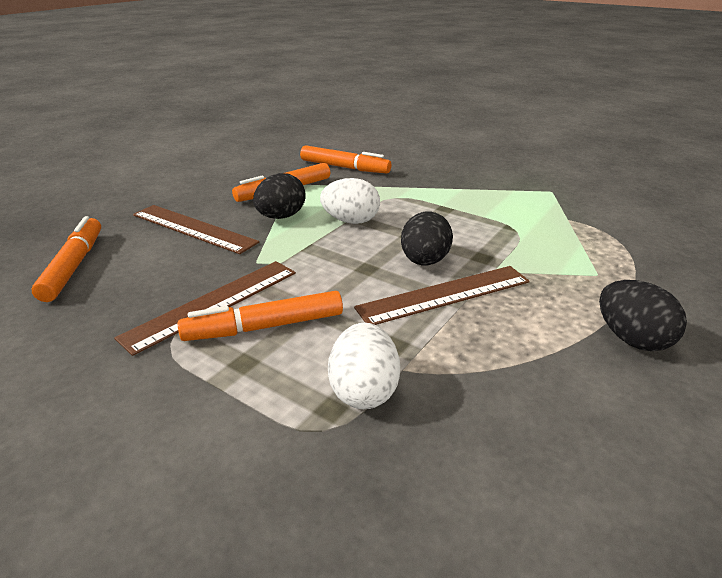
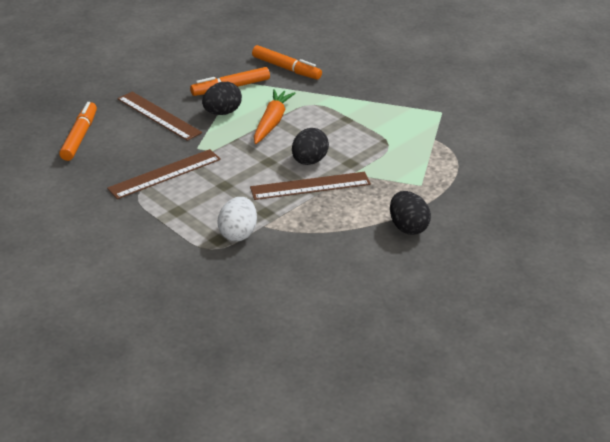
camera: 10 degrees right, 5 degrees up
(264, 327) = (193, 192): orange marker -> none
(351, 221) = (272, 122): white egg -> orange carrot

